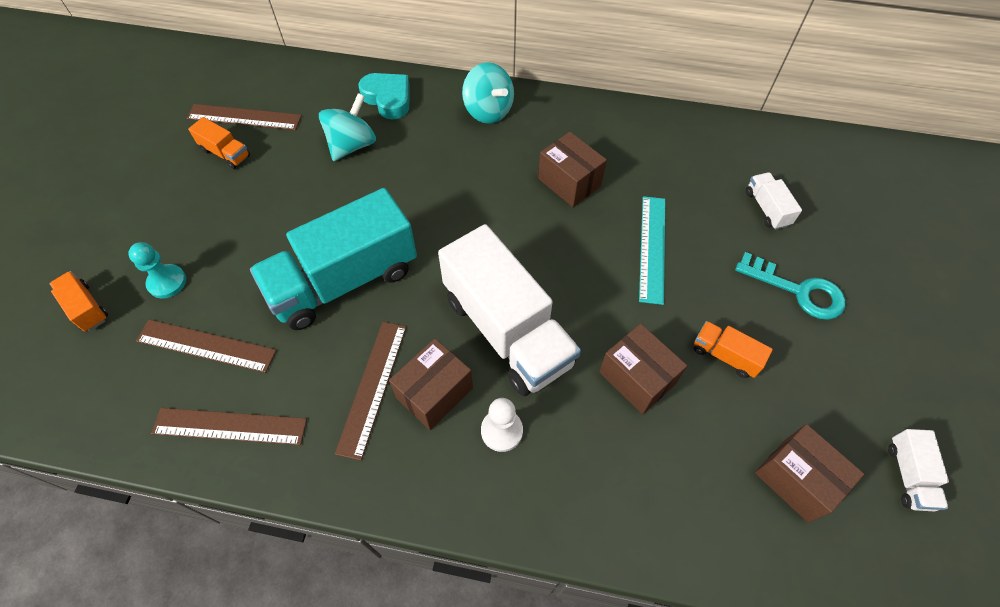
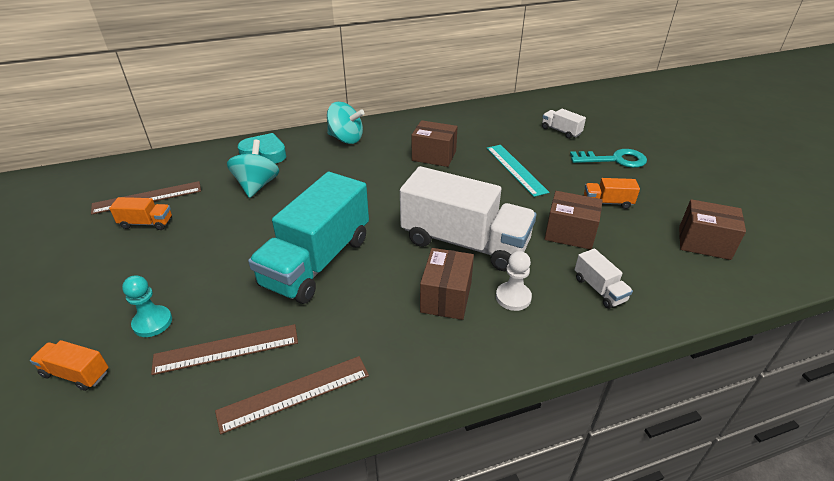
camera: 30 degrees left, 20 degrees down
(372, 387) = (396, 314): brown ruler -> none
(909, 475) = (752, 216): white truck -> white truck (599, 289)

